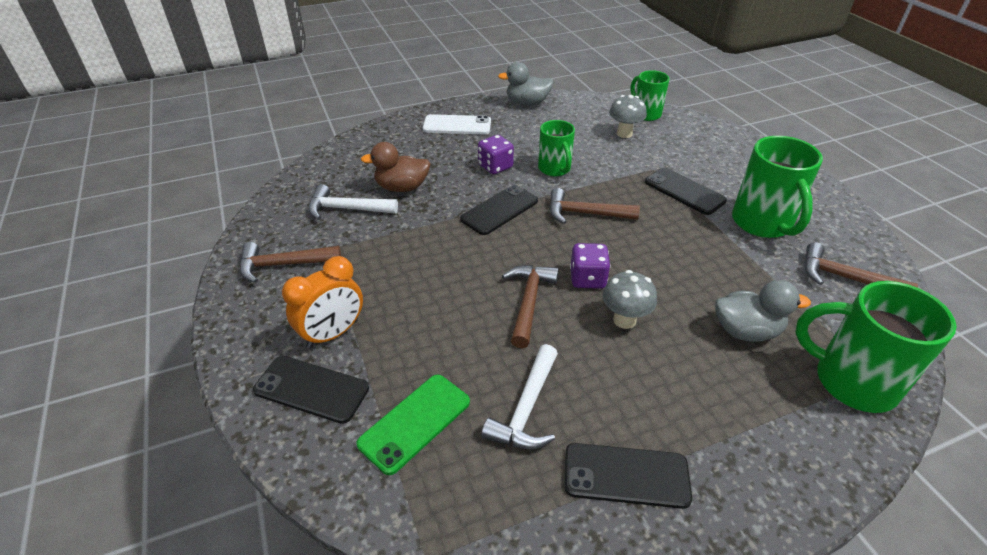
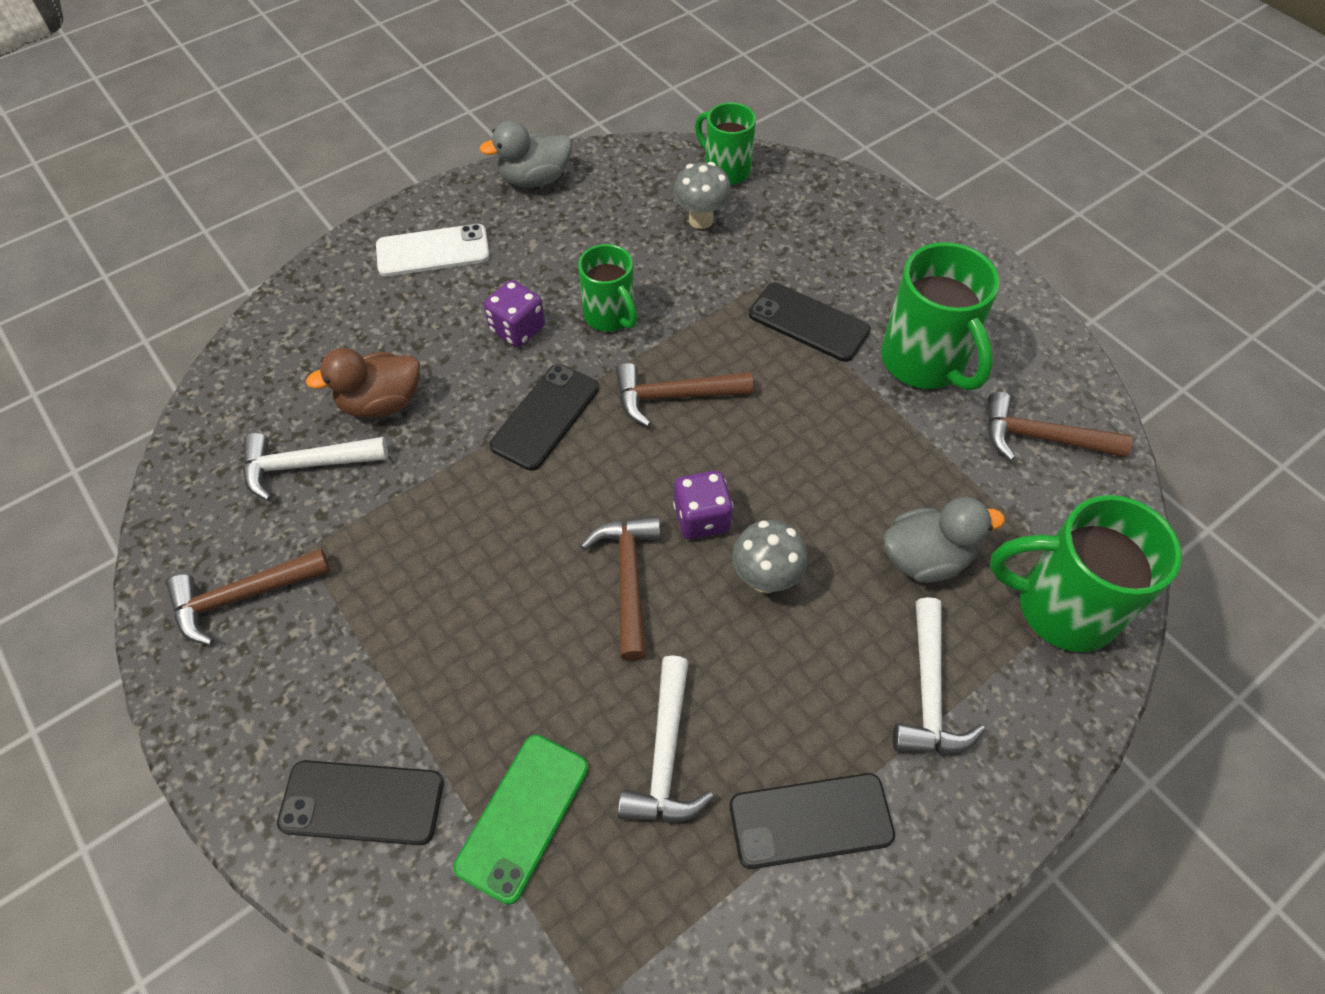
camera: 15 degrees left, 15 degrees up
(333, 333) = (362, 702): orange clock -> none
(735, 413) = (928, 693): none -> white hammer

